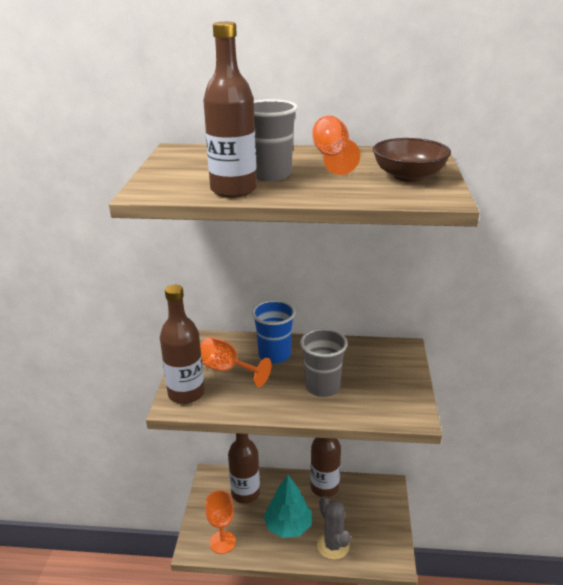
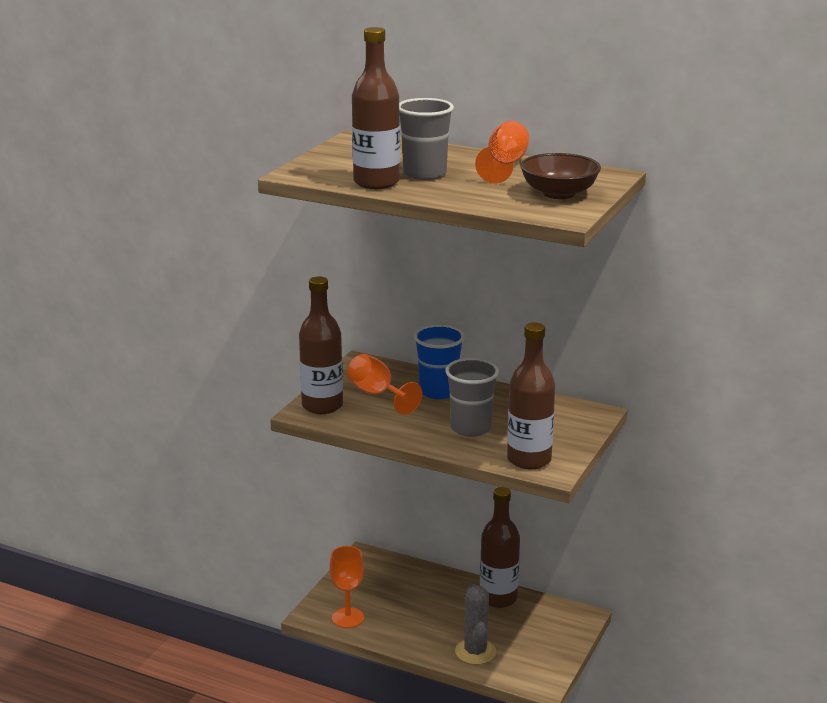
camera: 20 degrees right, 5 degrees down
(245, 493) = (398, 581): brown bottle -> brown bottle (529, 459)
(288, 525) = (432, 622): turquoise tree -> none

